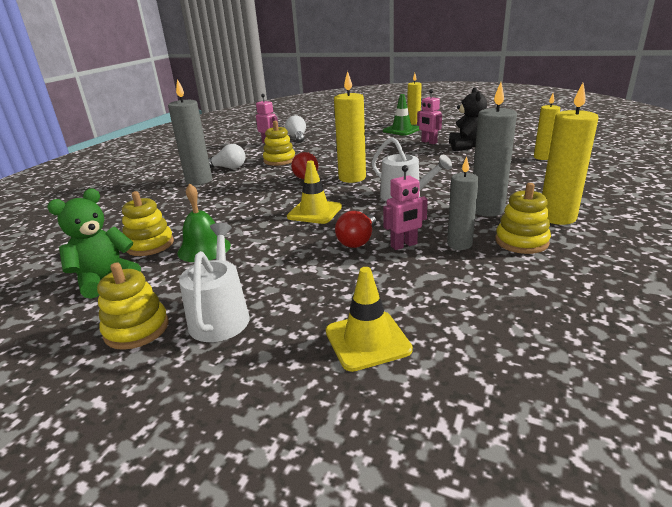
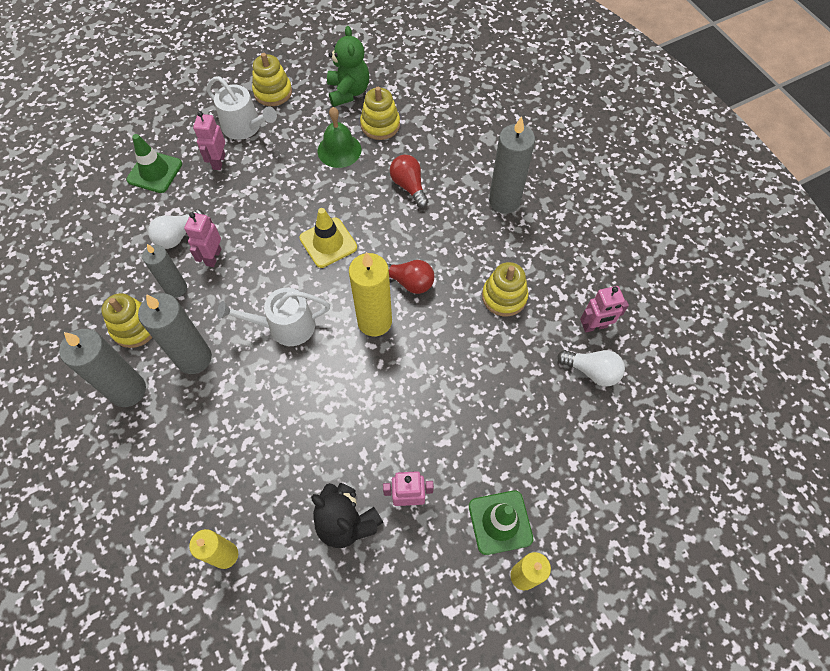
camera: 125 degrees right, 35 degrees up
(228, 168) = (524, 240): white light bulb -> white light bulb (178, 236)
(294, 304) = (218, 162): none -> pink robot
(358, 241) = (250, 236): red light bulb -> red light bulb (409, 186)
(367, 340) = (155, 172): yellow traffic cone -> green traffic cone
(557, 217) = (128, 390): yellow candle -> grey candle

